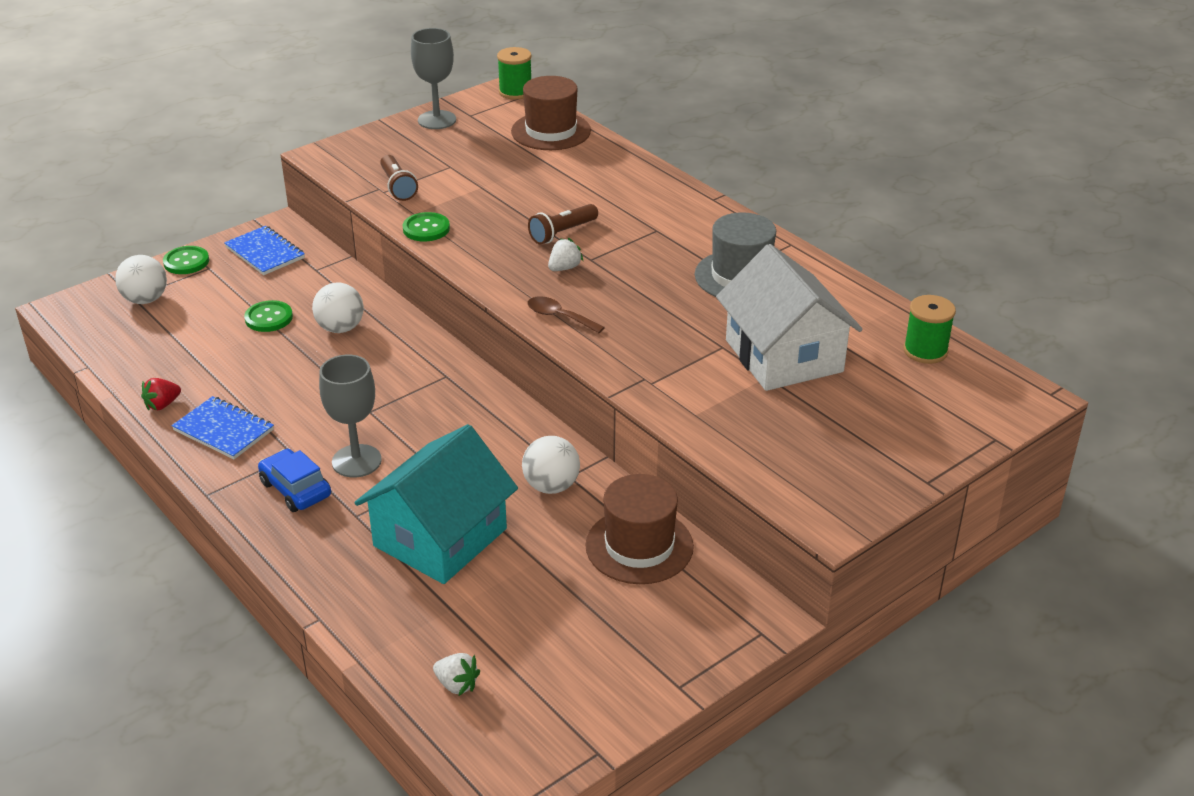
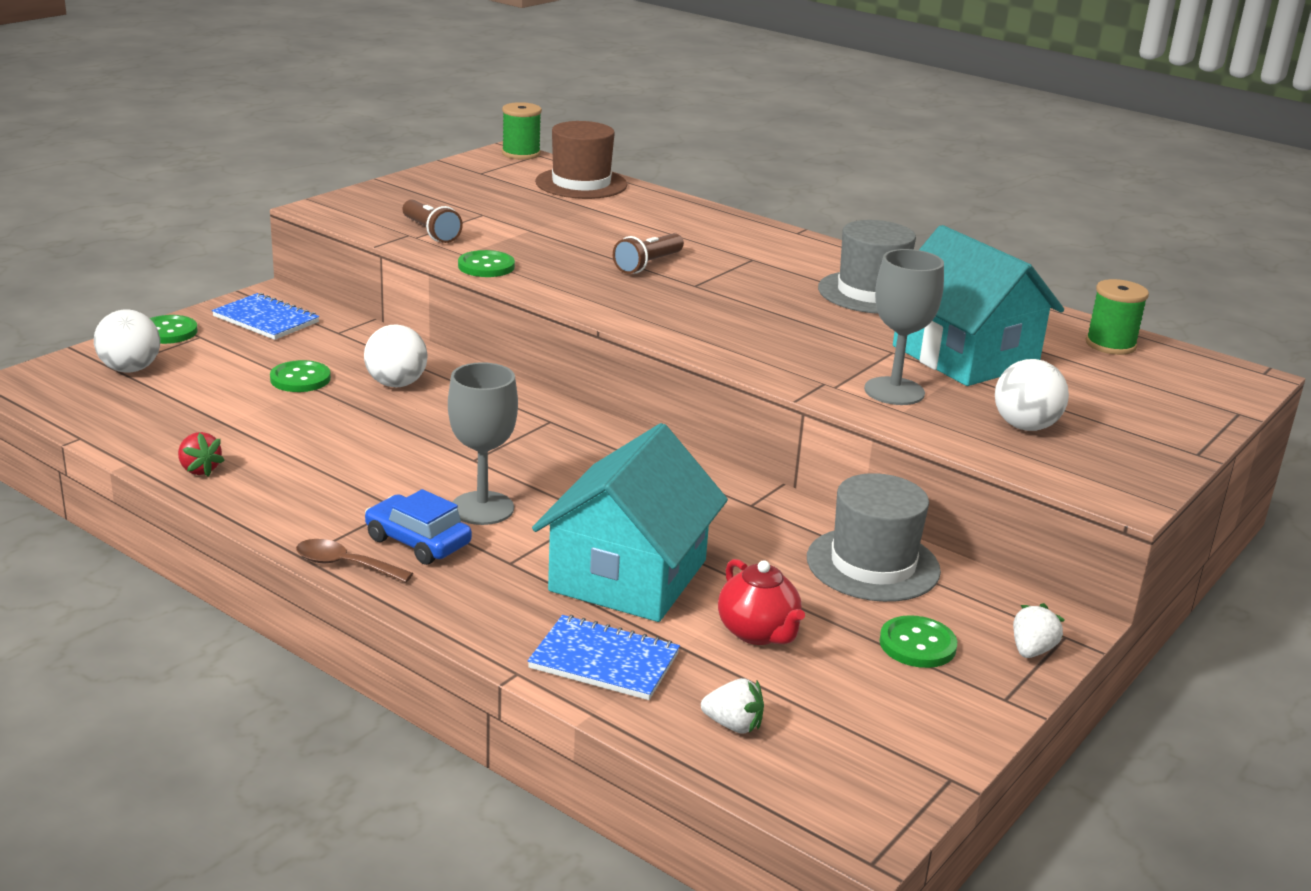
camera: 15 degrees left, 10 degrees down
(162, 405) = (199, 469): red strawberry -> red strawberry turned 75 degrees counterclockwise
(223, 430) = (293, 489): blue notebook -> blue notebook (604, 661)
(437, 120) = (444, 177): grey goblet -> grey goblet (894, 391)
(515, 602) = (758, 633): none -> red teapot
(551, 486) = (735, 515): white ball -> white ball (1025, 426)
(559, 316) = (690, 334): brown spoon -> brown spoon (344, 565)
(564, 268) = (669, 293): white strawberry -> white strawberry (1031, 650)
(635, 627) = (917, 644): none -> green button
(639, 546) = (873, 564): brown hat -> grey hat
(784, 356) = (965, 356): white house -> turquoise house

